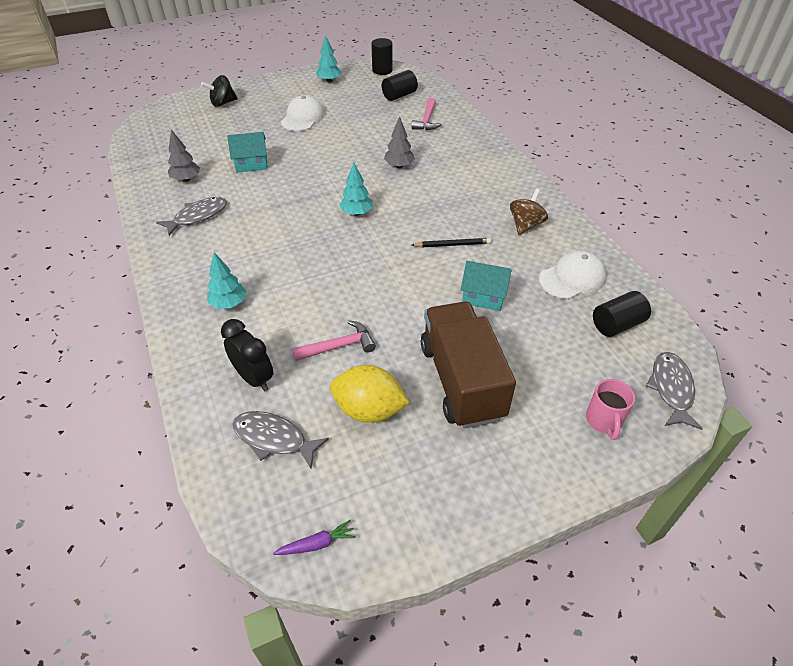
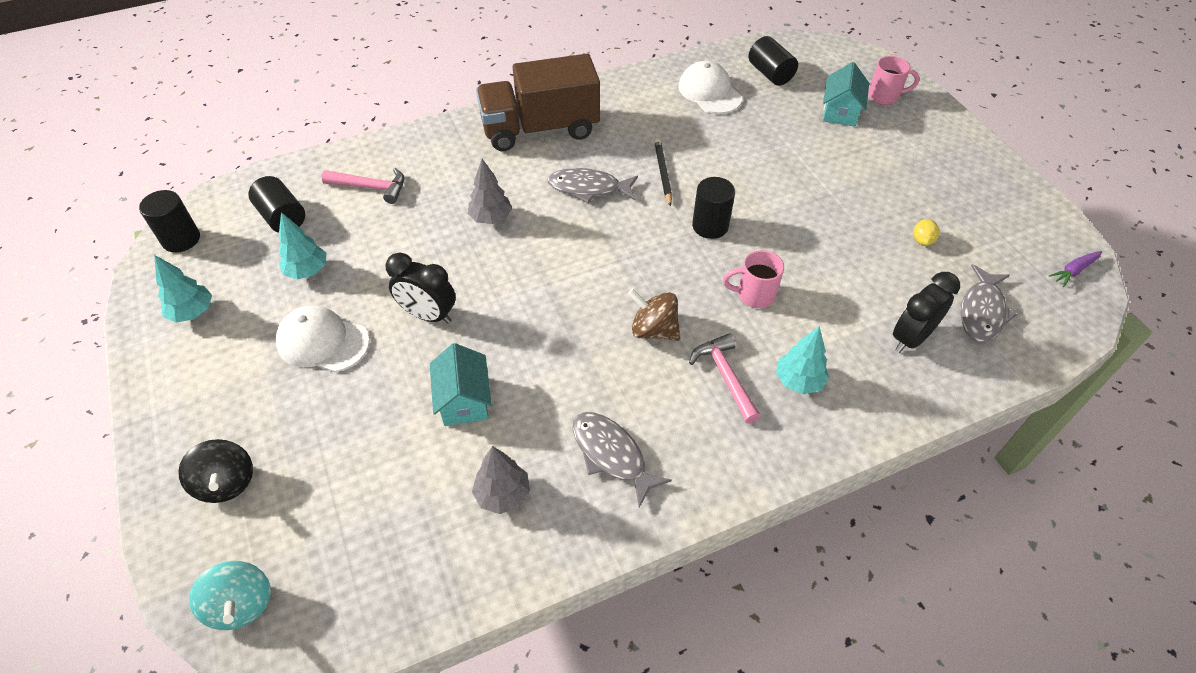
camera: 90 degrees left, 5 degrees up
(159, 114) = (241, 604): none -> turquoise spinning top
(314, 287) = (754, 295): none -> pink mug
(316, 148) = (428, 315): none -> black clock
(317, 544) = (1073, 271): purple carrot -> purple carrot turned 105 degrees counterclockwise
(339, 346) = (845, 267): pink hammer -> pink hammer (725, 376)
(356, 213) = (601, 260): turquoise tree -> turquoise tree (307, 271)
(369, 410) = (922, 240): yellow lemon -> yellow lemon, size x0.43
(390, 268) = (710, 226): none -> black cylinder
(461, 381) = (866, 176): brown truck -> brown truck (540, 129)
(483, 296) = (746, 154): turquoise house -> turquoise house (840, 112)
(525, 225) = (623, 114): brown spinning top -> brown spinning top (653, 330)
(671, 389) = (839, 57): grey fish -> grey fish (588, 188)

